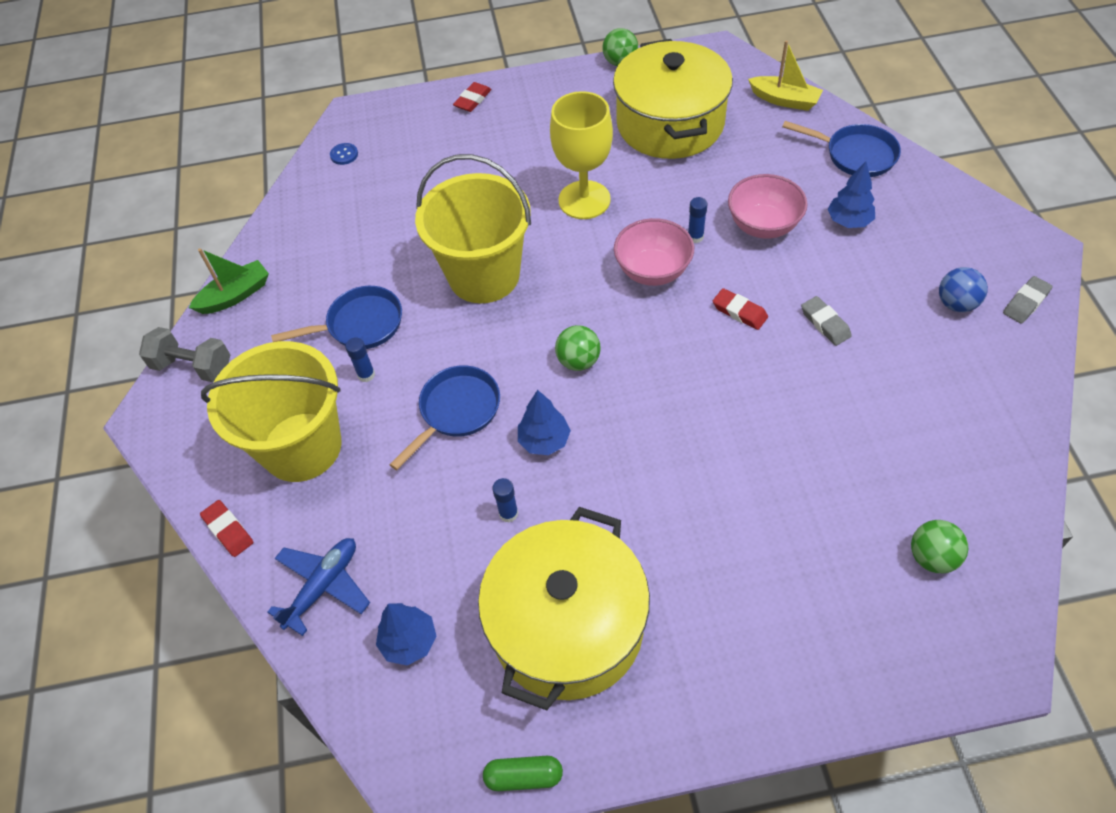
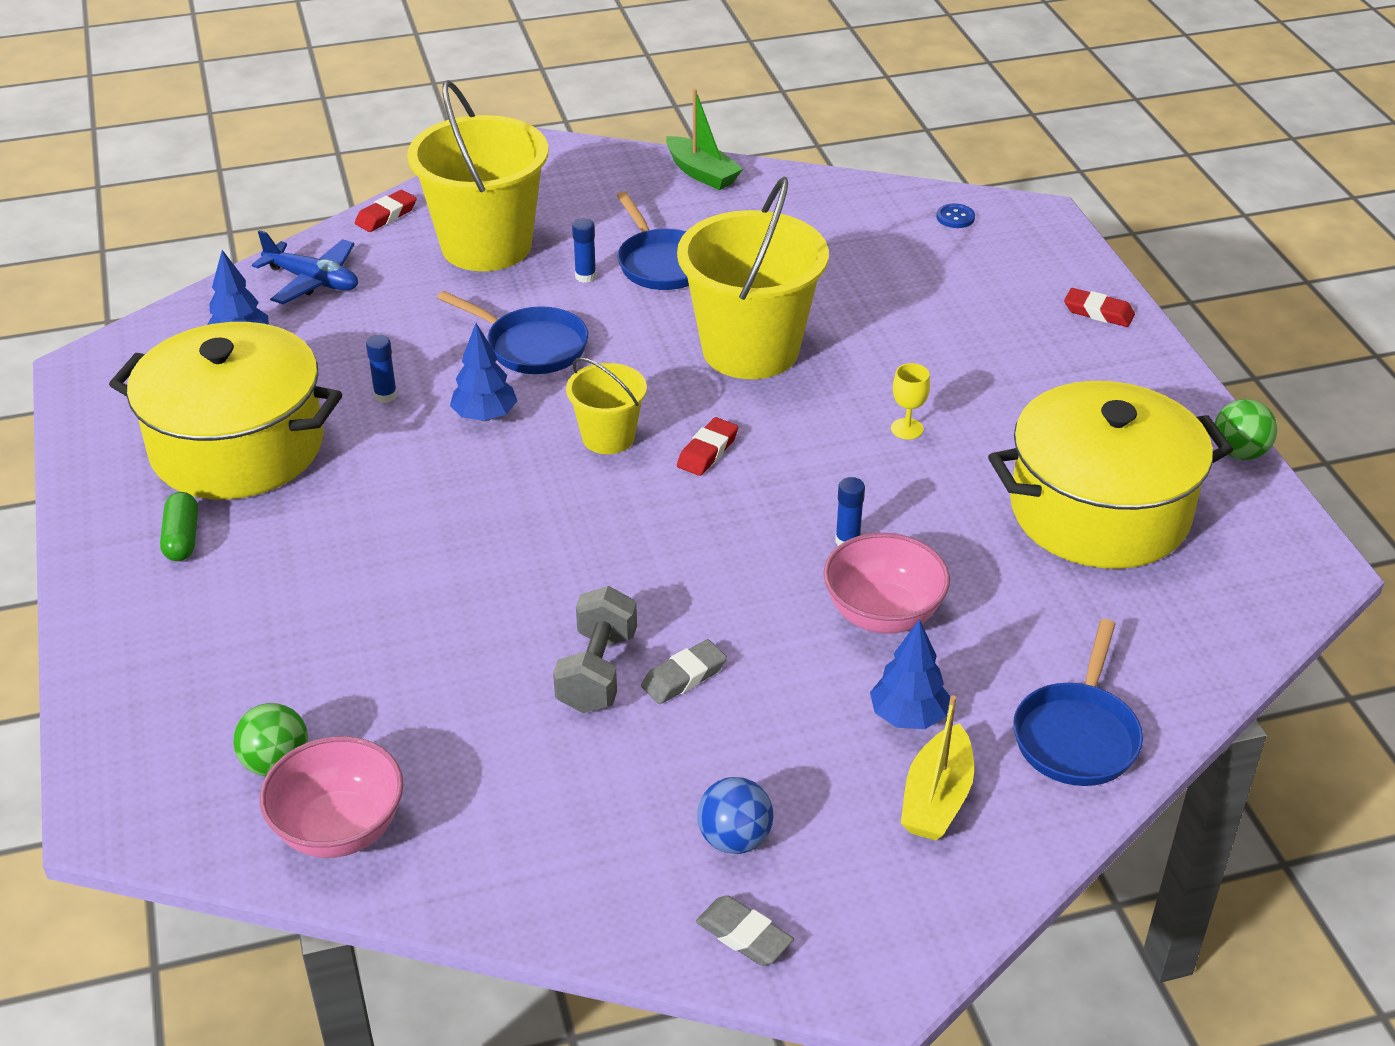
camera: 80 degrees right, 15 degrees down
(193, 366) = (597, 162): grey dumbbell -> grey dumbbell (597, 672)
(524, 776) = (80, 426): green capsule -> green capsule (182, 538)
(578, 361) = (608, 437): green ball -> yellow bucket
(584, 200) = (907, 429): yellow goblet -> yellow goblet, size x0.42
(653, 271) = (774, 499): pink bowl -> pink bowl (339, 829)
(739, 312) = (701, 586): red eraser -> red eraser (707, 451)
(784, 100) = (1201, 648): yellow boat -> yellow boat (936, 798)

